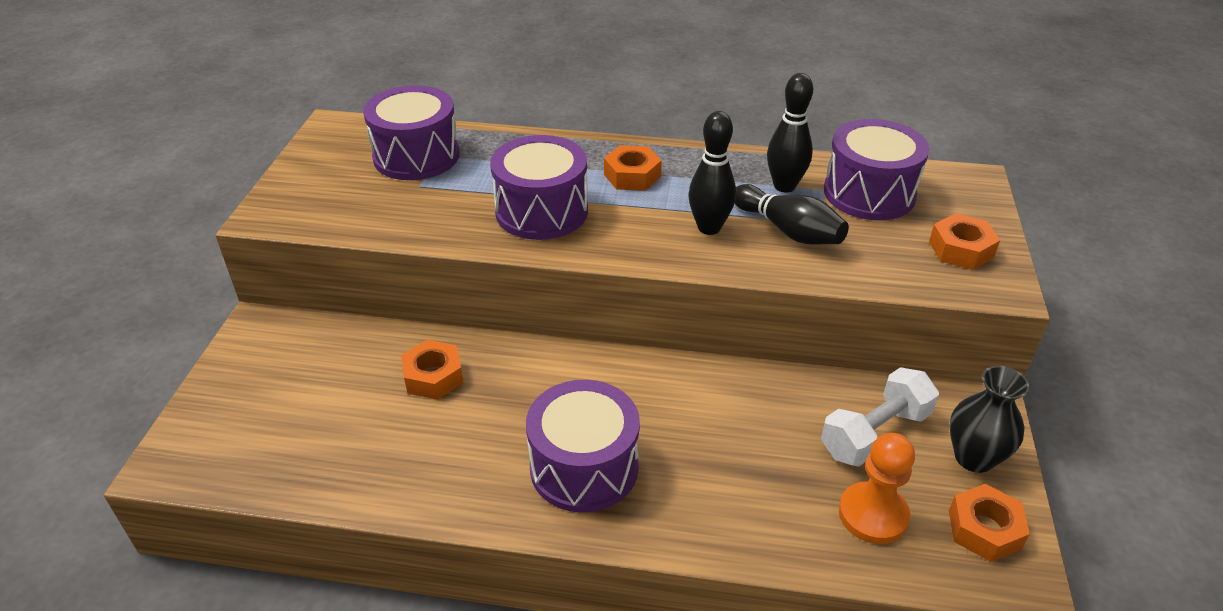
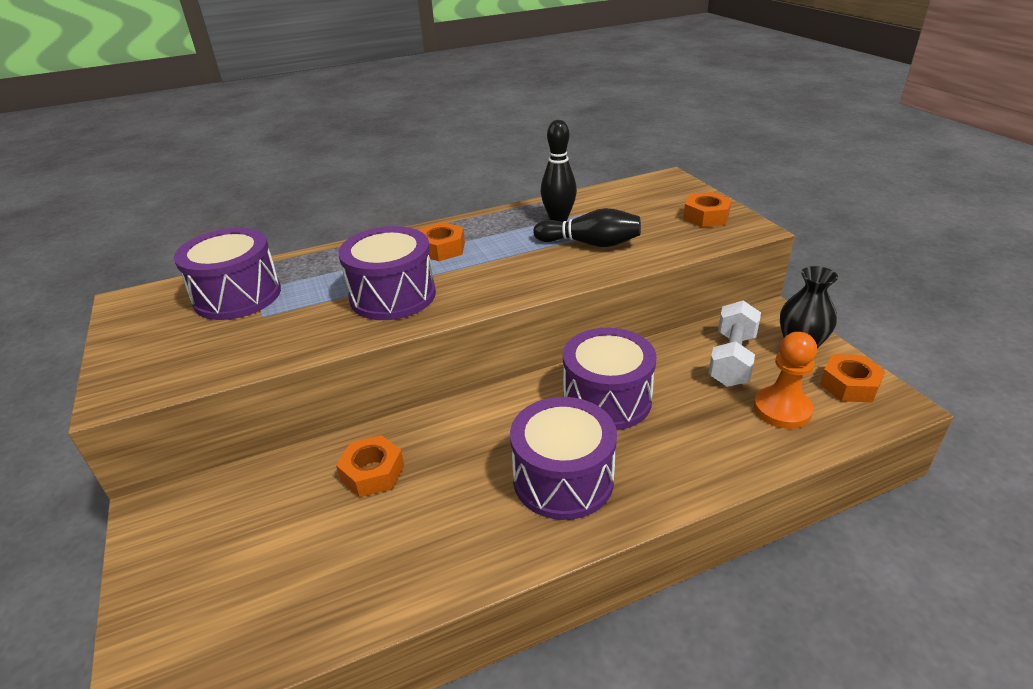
camera: 30 degrees left, 5 degrees down
(709, 228) = (534, 261): black bowling pin -> none
(869, 193) = (617, 205): purple drum -> purple drum (607, 399)

